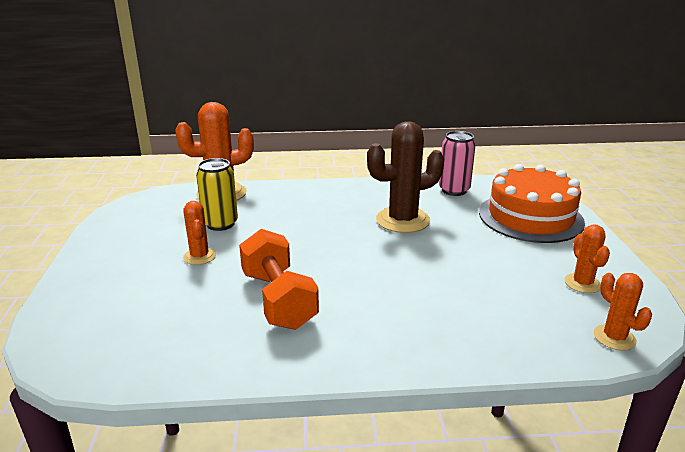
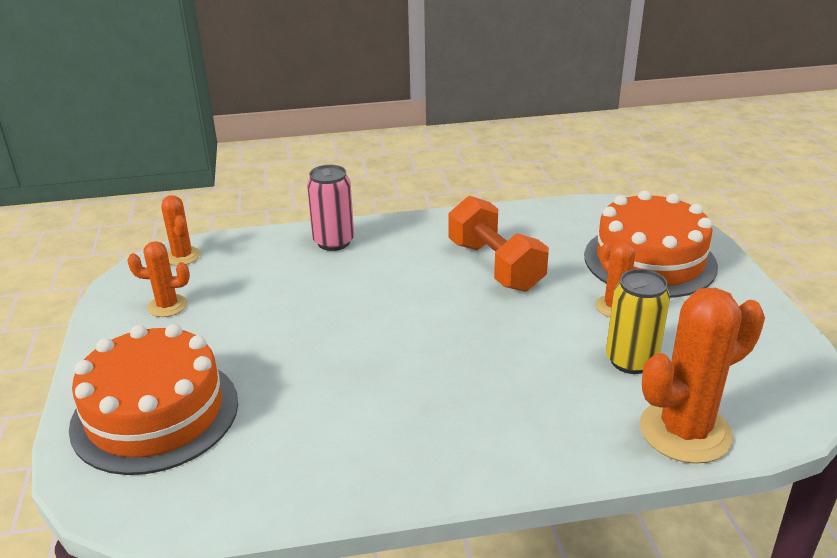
camera: 175 degrees right, 5 degrees up
(128, 294) = (649, 260): none -> orange cake
(402, 220) = (361, 390): brown cactus -> none
(454, 190) = (256, 480): pink can -> pink can (333, 242)
(582, 283) = (167, 306): orange cactus -> orange cactus turned 75 degrees counterclockwise

